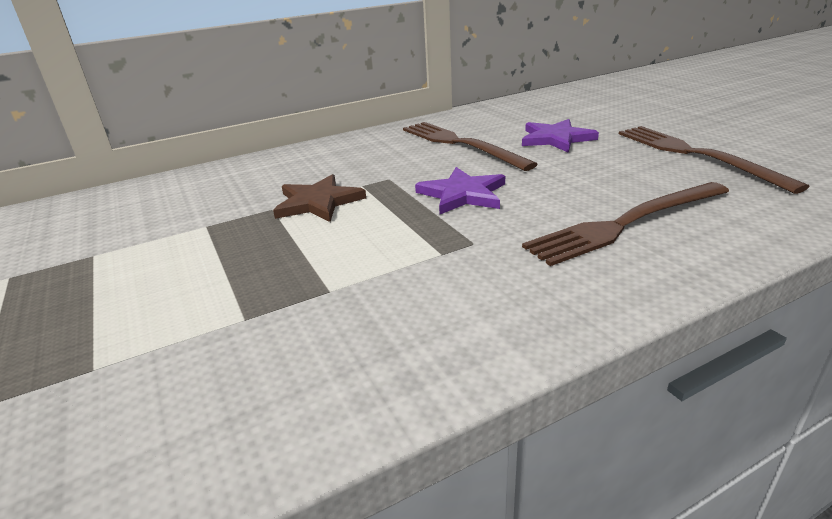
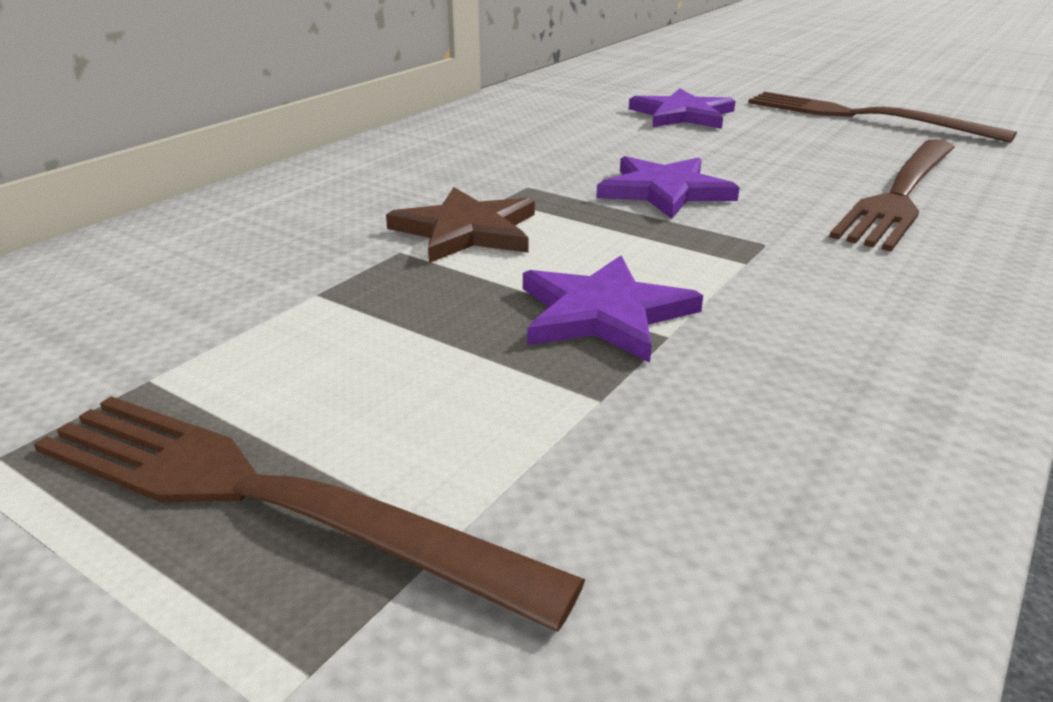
camera: 30 degrees left, 0 degrees up
(315, 268) = (603, 313): none -> purple star
(460, 144) = (565, 133): brown fork -> brown fork (267, 499)

